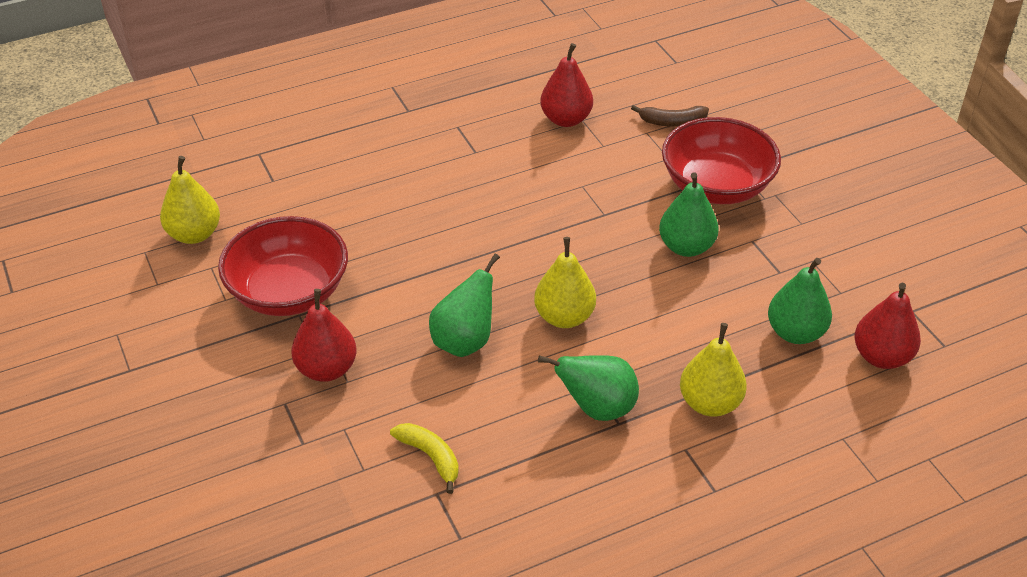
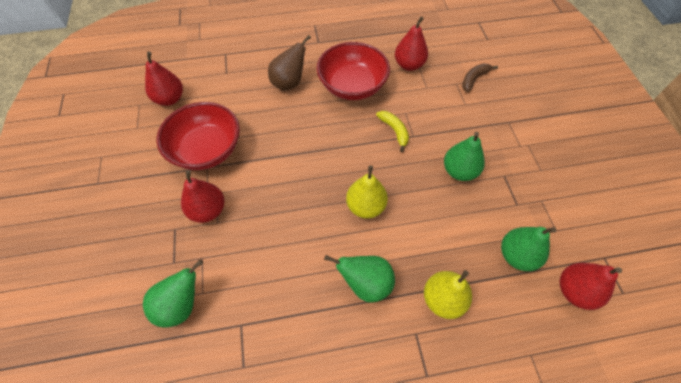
camera: 15 degrees right, 15 degrees up
(194, 234) = (170, 99): yellow pear -> red pear
(384, 177) = (289, 83): none -> brown pear
(430, 457) = (246, 294): yellow banana -> yellow banana (394, 131)
(464, 341) = (298, 210): green pear -> green pear (181, 305)
(672, 122) = (474, 79): brown banana -> brown banana turned 120 degrees clockwise
(716, 186) = (490, 130): red bowl -> red bowl (352, 86)

